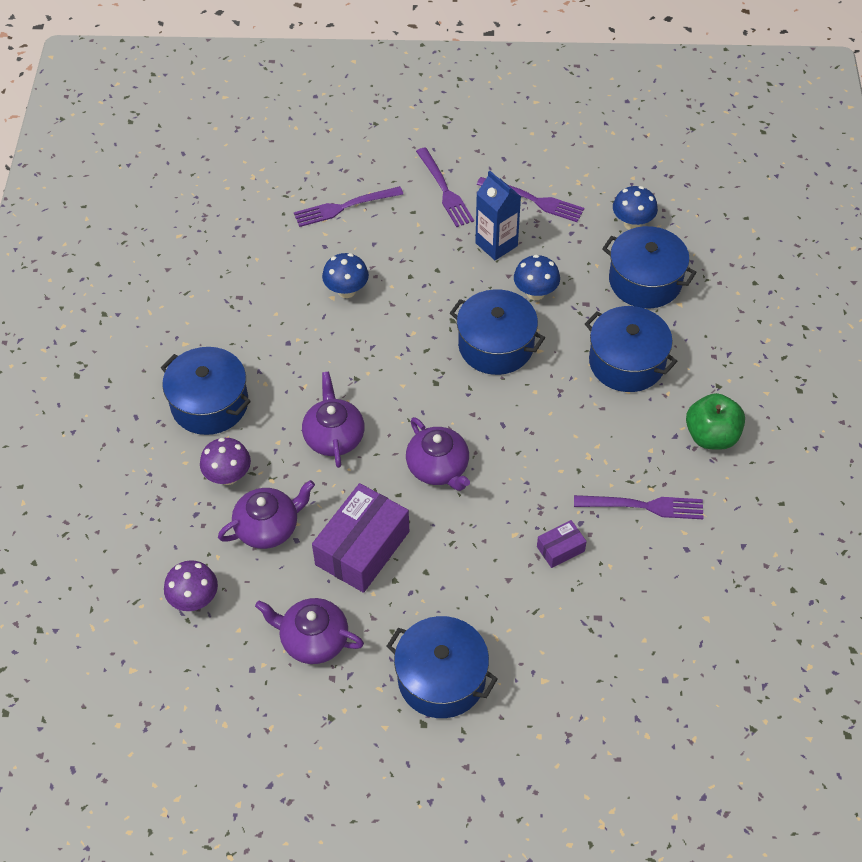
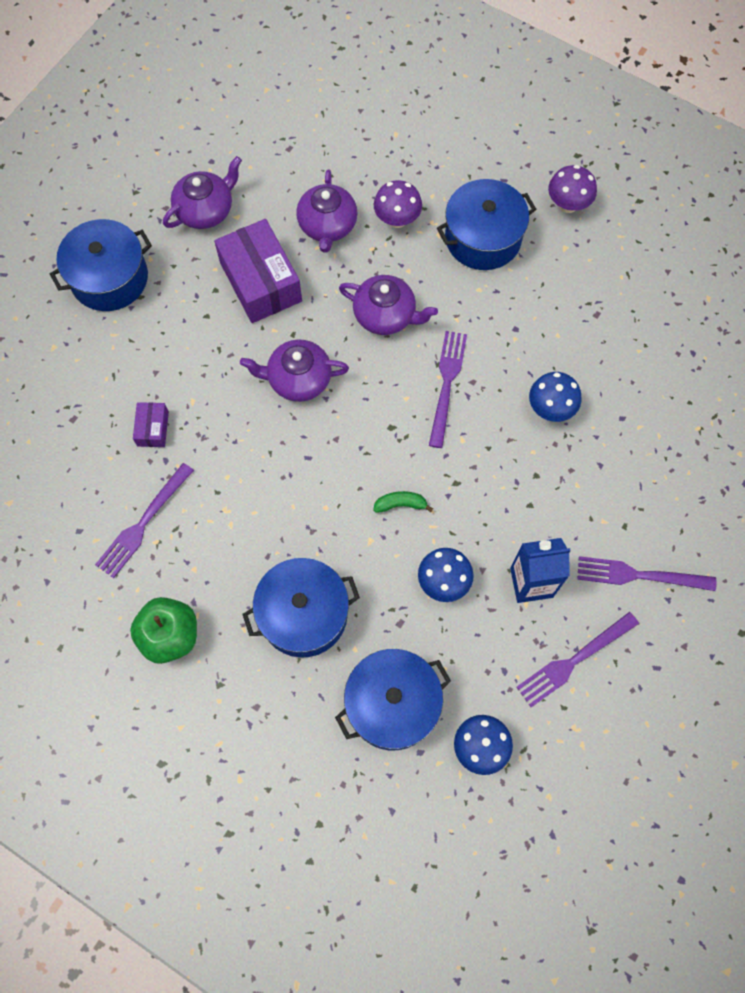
camera: 120 degrees right, 15 degrees up
(194, 599) = (296, 149): purple mushroom -> purple mushroom (568, 204)
(343, 207) = (668, 462): purple fork -> purple fork (447, 383)
(496, 345) = (401, 504): blue pot -> green banana

